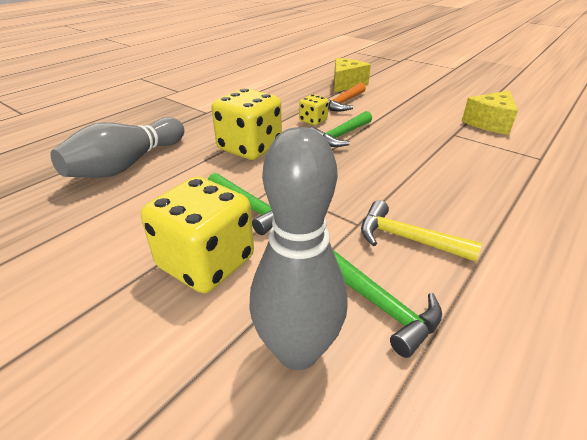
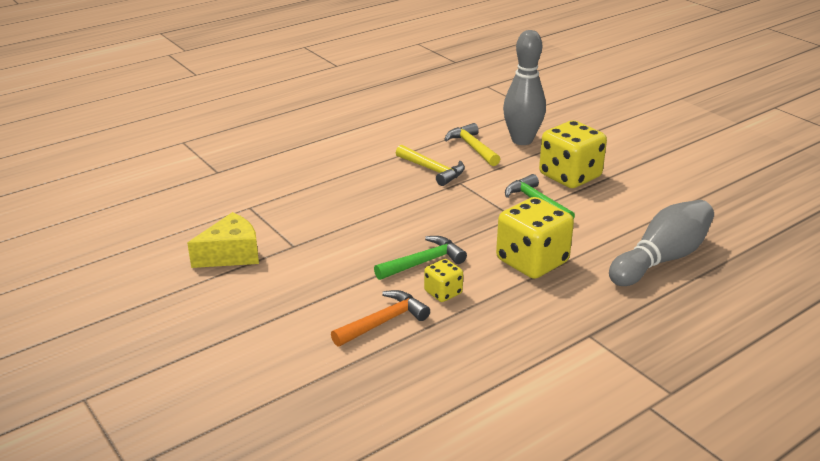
camera: 165 degrees left, 5 degrees down
(346, 84) = (340, 376): yellow cheese -> none
(381, 306) = (472, 147): green hammer -> yellow hammer

